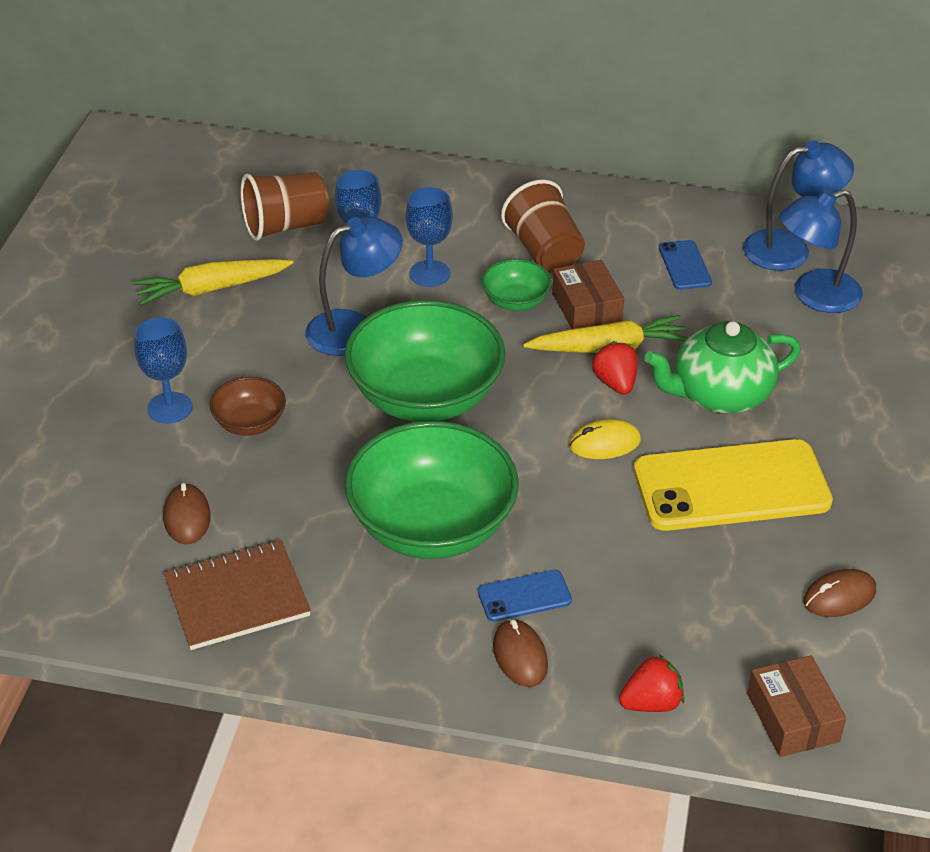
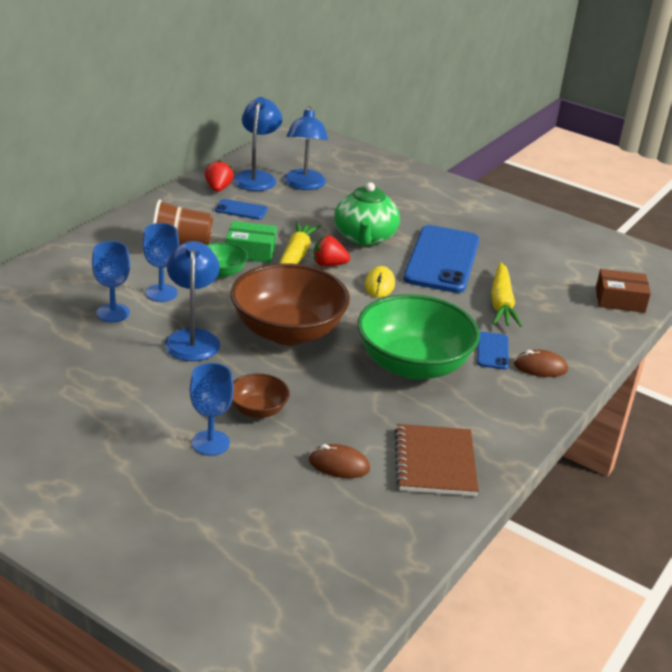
camera: 70 degrees left, 10 degrees down
(211, 289) = (84, 387): yellow carrot -> yellow carrot (501, 303)
(285, 226) = (42, 334): brown cup -> none
(425, 396) = (288, 332): green bowl -> brown bowl
(586, 307) = (250, 251): brown box -> green box
(651, 703) = (594, 336): red strawberry -> red strawberry (218, 189)
(731, 486) = (442, 260): yellow phone -> blue phone
(839, 596) = (542, 259): brown mouse -> none

